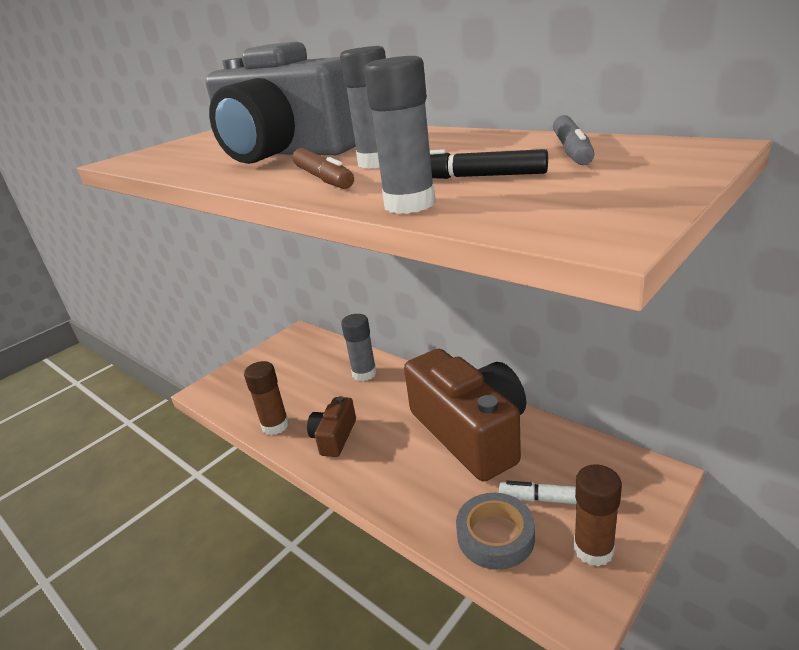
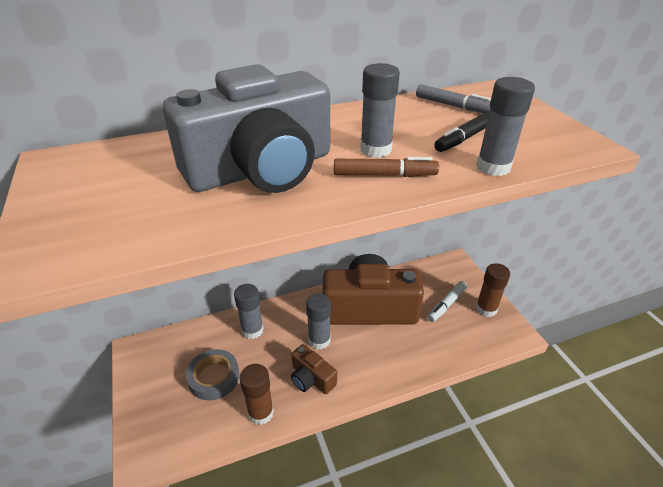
camera: 65 degrees left, 10 degrees up
(387, 419) = (319, 340): none -> grey glue stick
(495, 536) = (457, 339): grey tape -> grey tape (214, 377)

